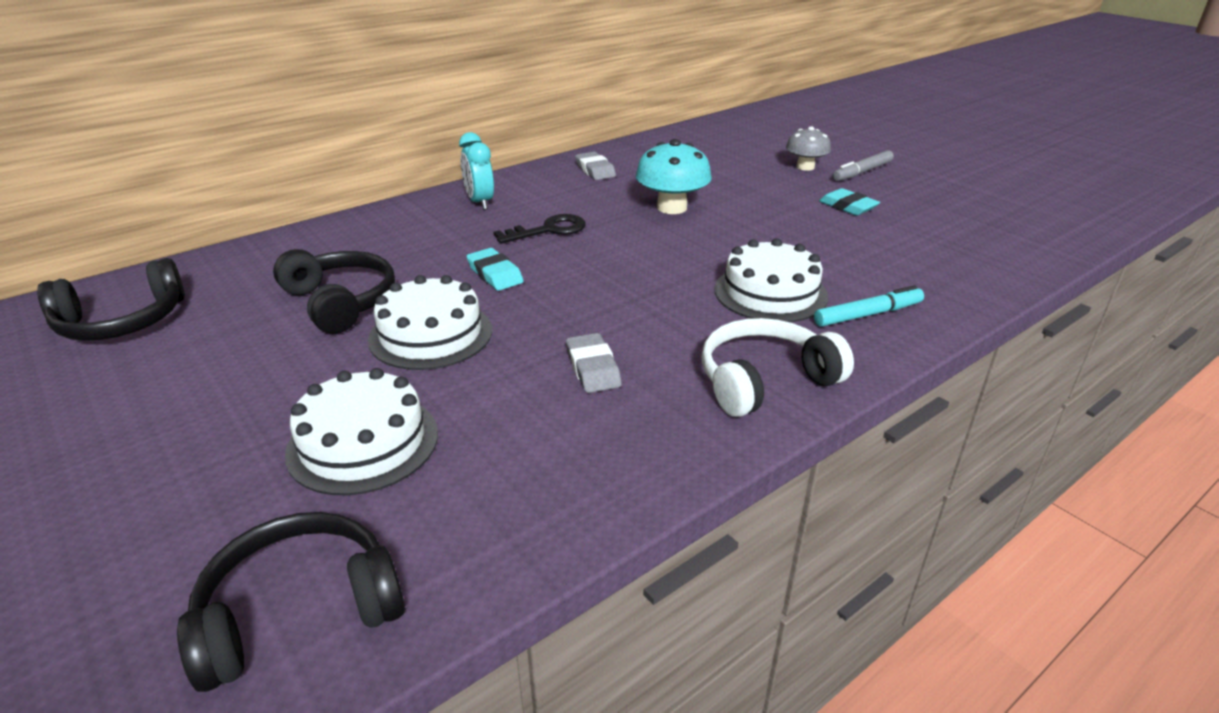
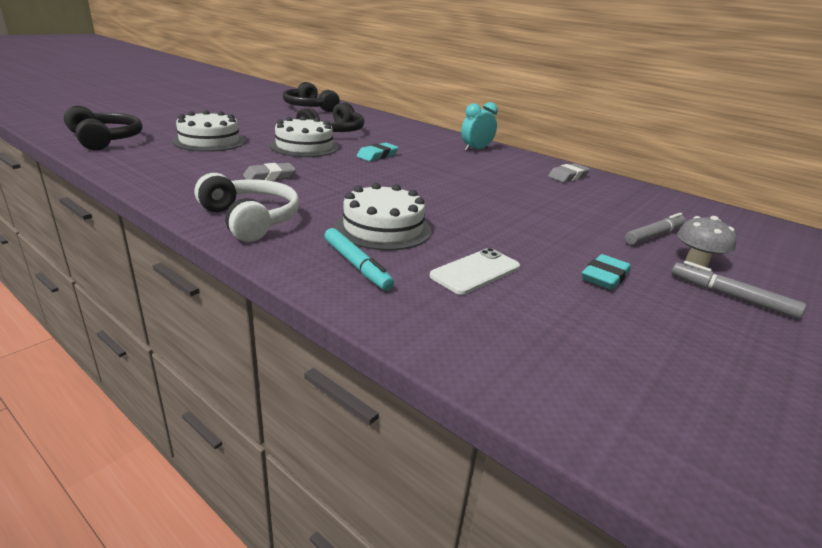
camera: 75 degrees right, 5 degrees down
(548, 230) = (447, 165): black key -> none
(672, 207) = (520, 199): turquoise mushroom -> none
(756, 169) = (654, 235): none -> grey marker
(858, 257) = (475, 271): none -> white phone

